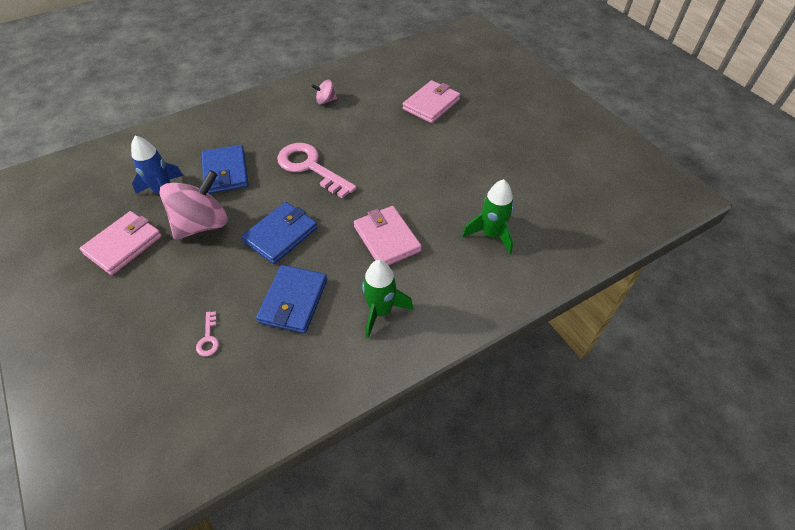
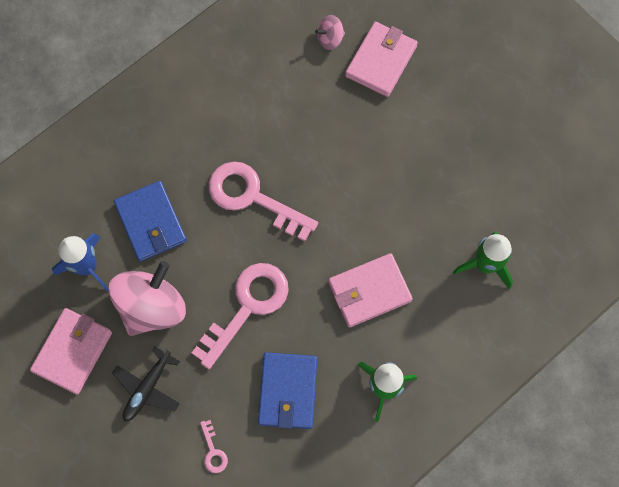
camera: 10 degrees left, 20 degrees up
(172, 280) = (147, 388): none -> black plane
(280, 235) = (247, 306): blue wallet -> pink key
(325, 101) = (240, 76): pink spinning top -> pink spinning top (330, 39)
(387, 239) = (369, 291): pink wallet -> pink wallet turned 75 degrees counterclockwise

